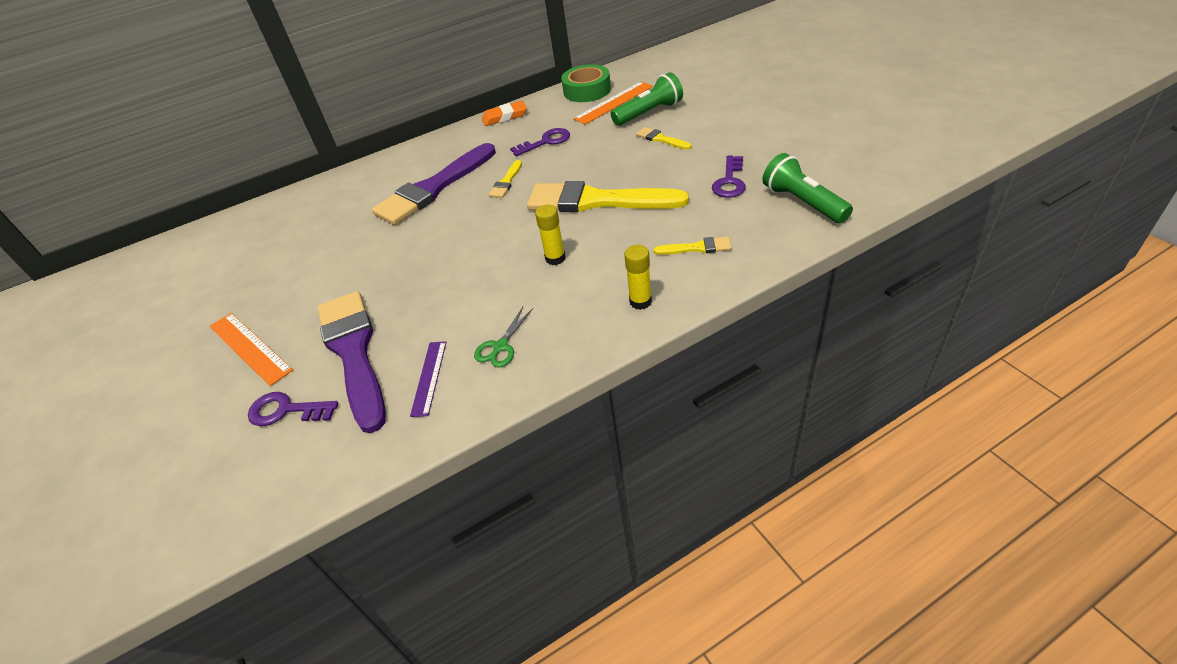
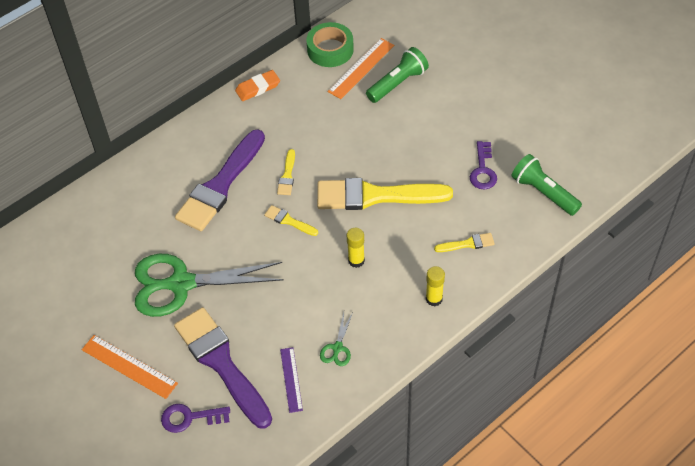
camera: 15 degrees left, 10 degrees up
(350, 271) = (181, 284): none -> green scissors
(546, 142) = (309, 123): purple key -> none
(661, 139) = (415, 119): yellow brush -> yellow brush (289, 221)

